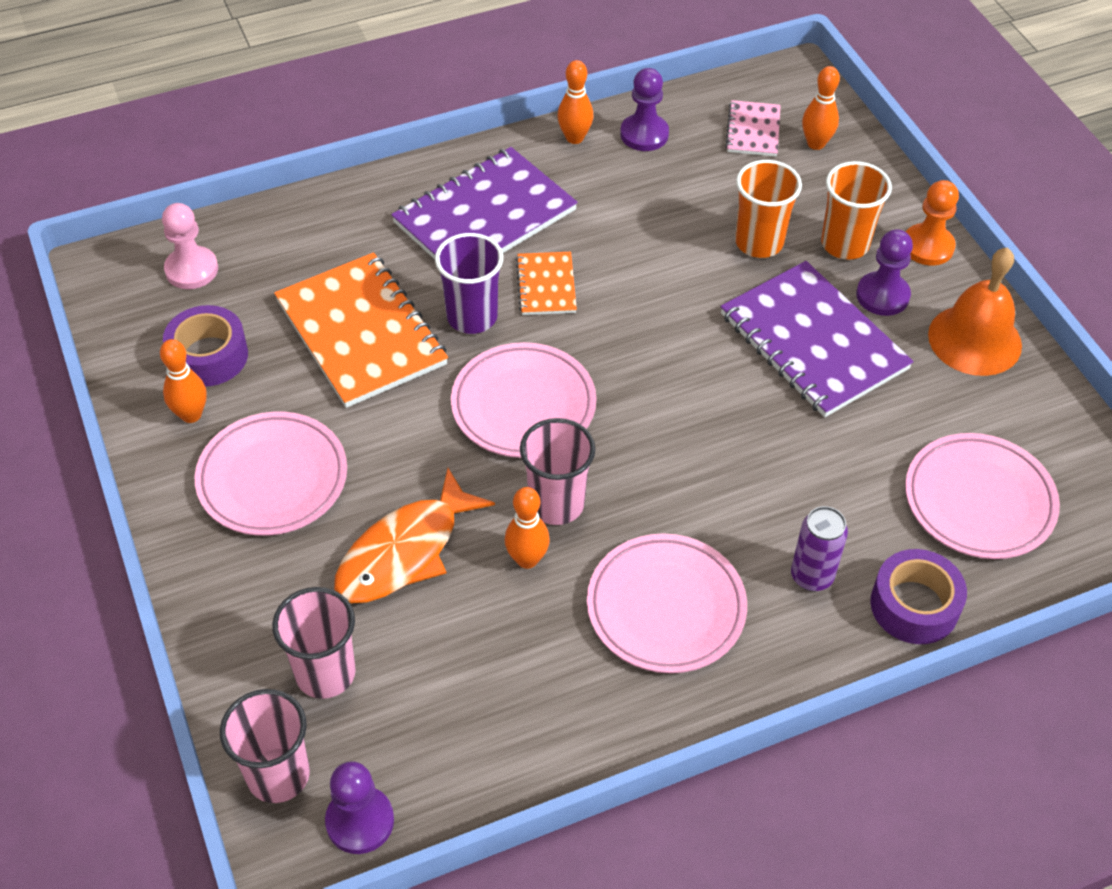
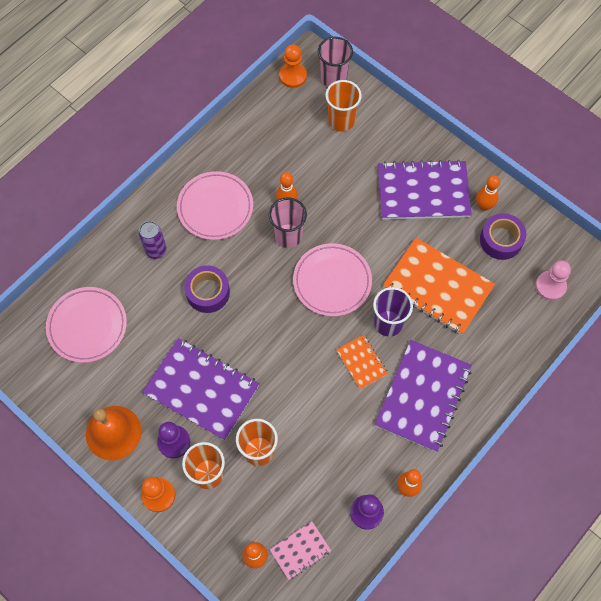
camera: 155 degrees right, 15 degrees up
(272, 478) = (423, 192): pink plate -> purple notebook
(325, 673) = (341, 121): pink cup -> orange cup
(360, 821) = (293, 76): purple pawn -> orange pawn
(405, 552) = (342, 184): orange fish -> none
(753, 130) = (300, 550): pink notebook -> pink notebook turned 75 degrees clockwise
(914, 605) = (104, 256): purple tape -> purple tape (208, 292)

